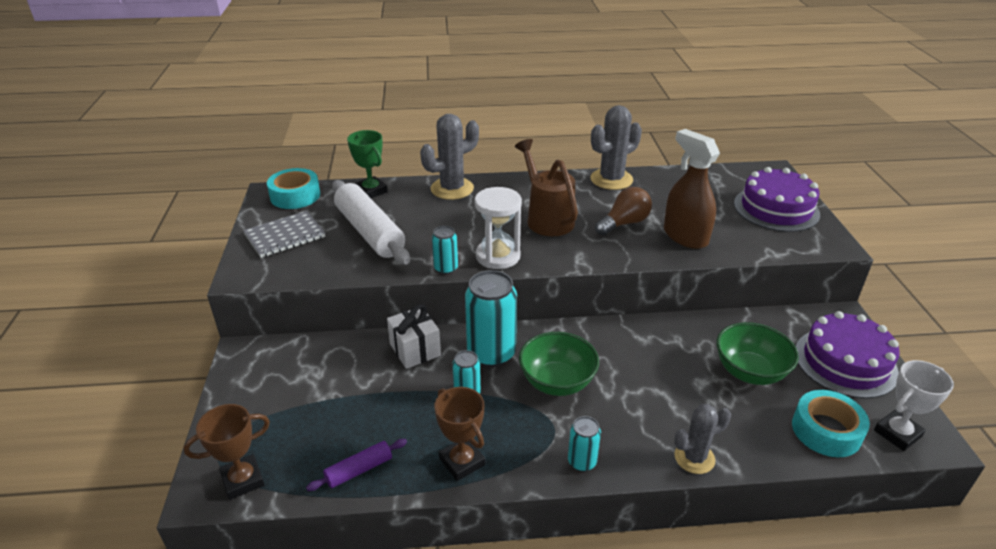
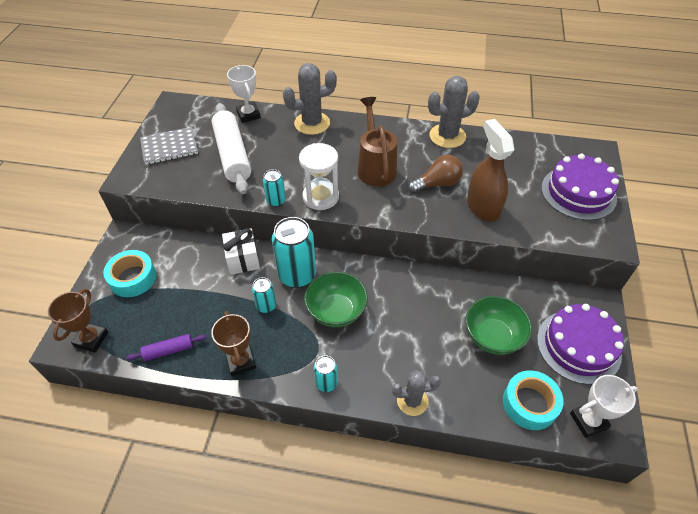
camera: 15 degrees right, 15 degrees up
(243, 480) = (91, 339): brown trophy -> brown trophy turned 60 degrees counterclockwise
(295, 196) = (190, 109): turquoise tape -> turquoise tape (133, 278)
(371, 191) = (248, 115): green trophy -> white trophy

